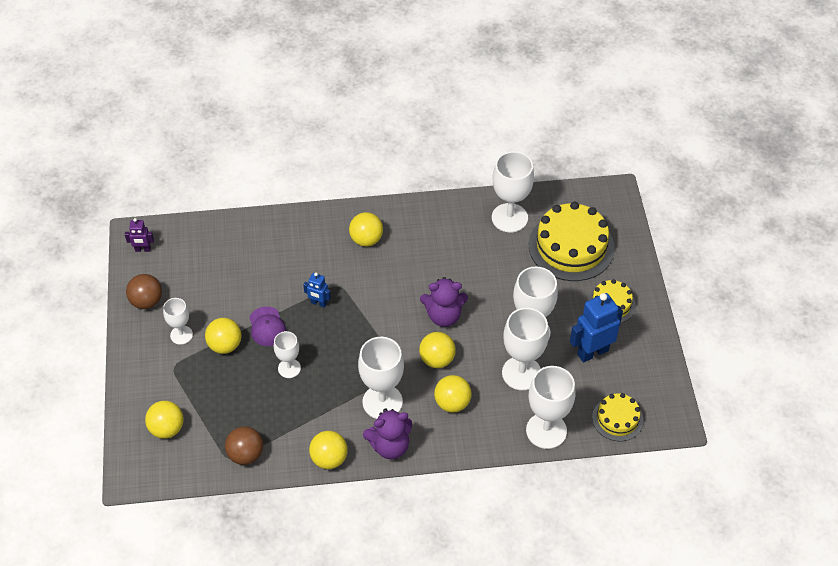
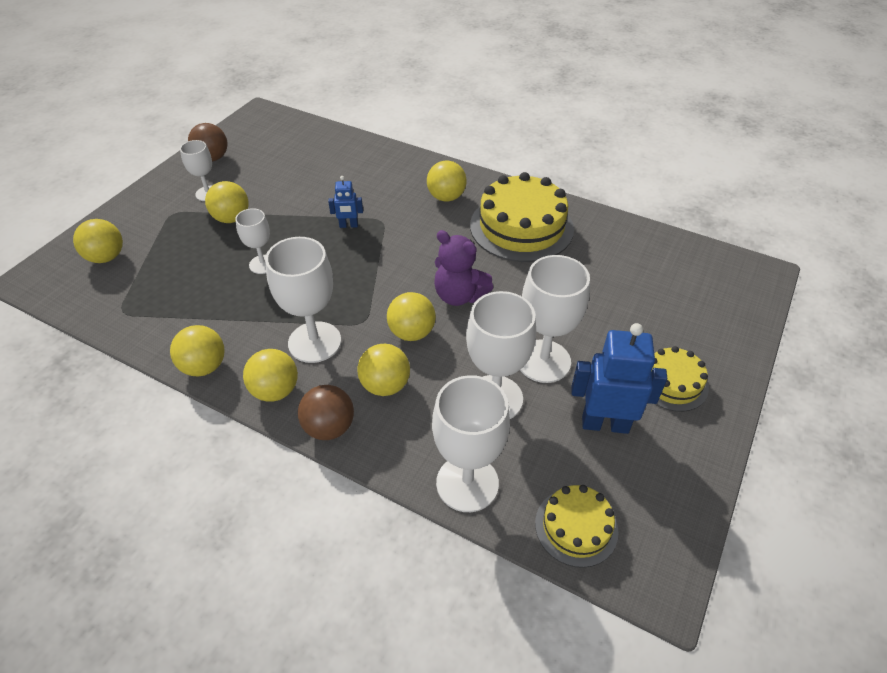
camera: 35 degrees right, 5 degrees down
(143, 249) = (253, 124): purple robot -> none
(246, 455) = (138, 316): brown ball -> brown ball (329, 427)
(267, 326) = (283, 222): purple cap -> none
(318, 303) = (348, 225): blue robot -> blue robot turned 60 degrees counterclockwise
(390, 446) = (275, 390): purple teddy bear -> yellow ball
(509, 218) = (613, 242): white goblet -> none
(571, 246) = (665, 299): yellow cake -> yellow cake (521, 227)

